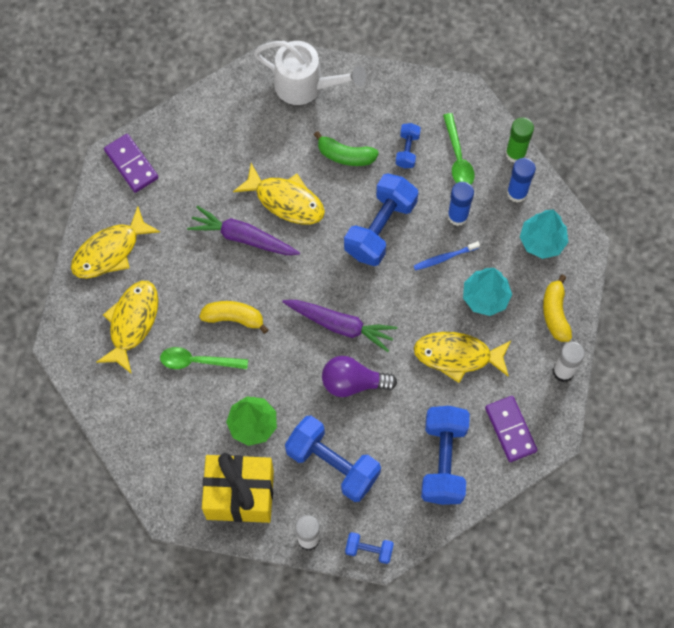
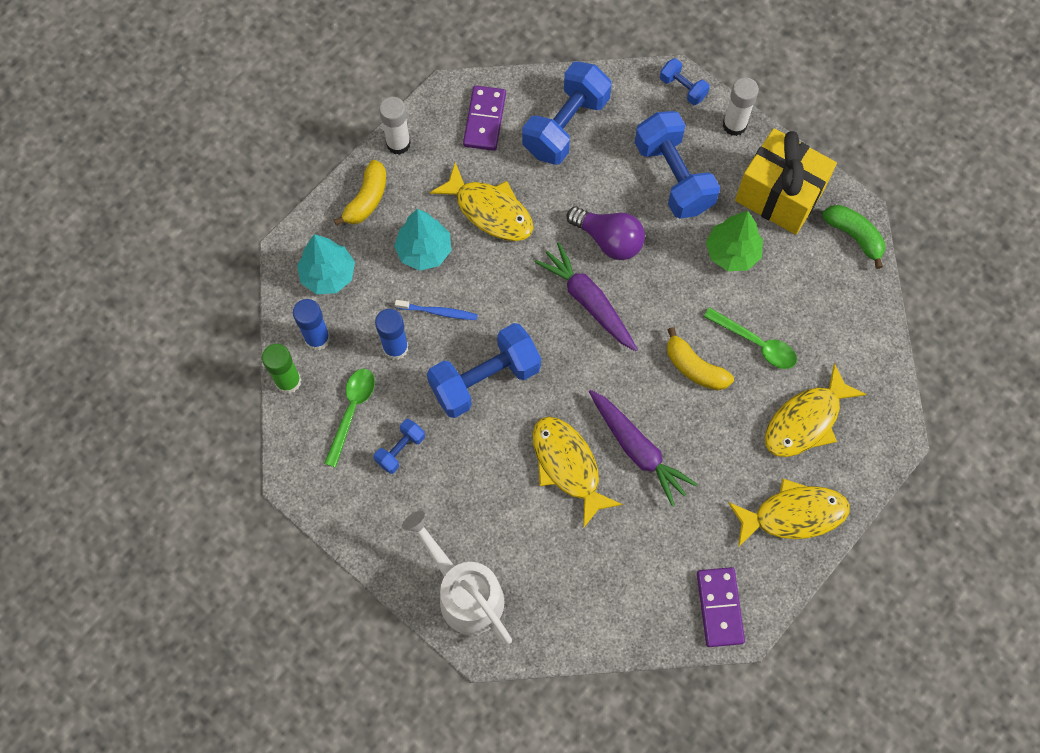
camera: 150 degrees left, 0 degrees up
(345, 155) = (471, 482): green banana -> green banana (854, 236)

